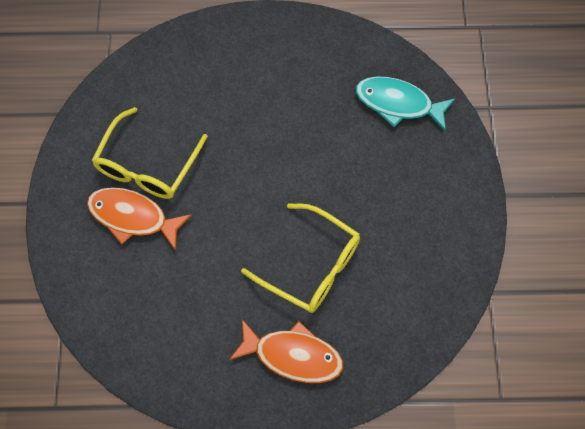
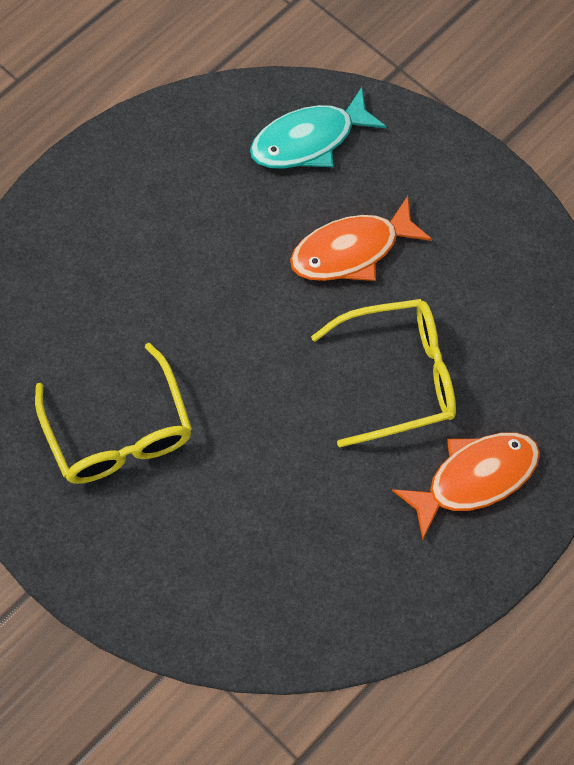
camera: 45 degrees left, 0 degrees up
(133, 217) = (165, 498): orange fish -> orange fish (351, 251)

